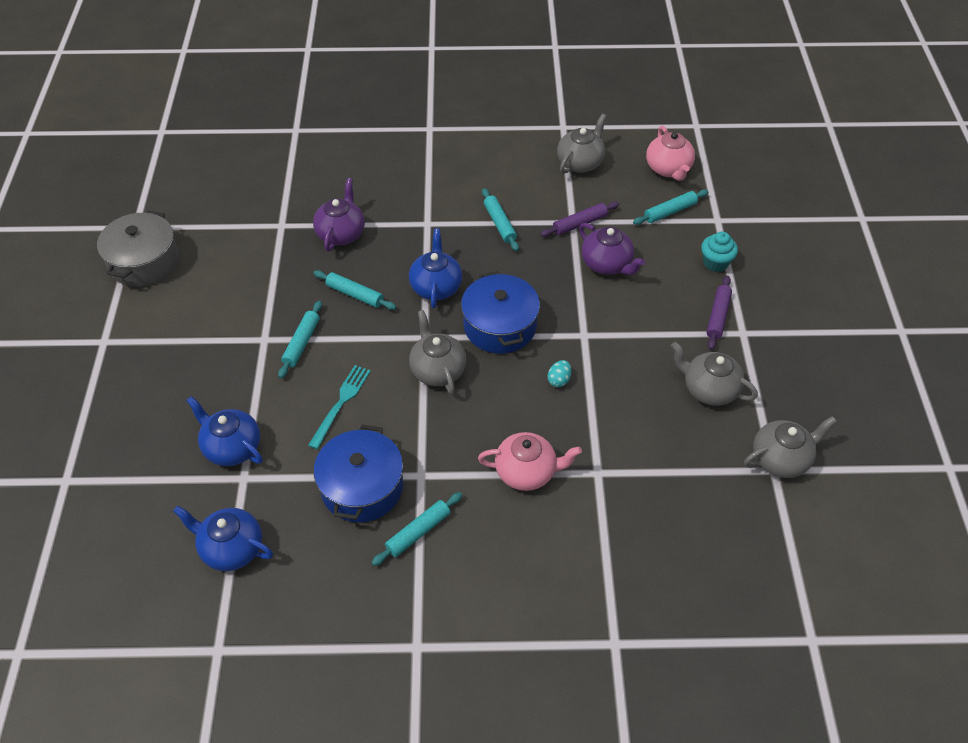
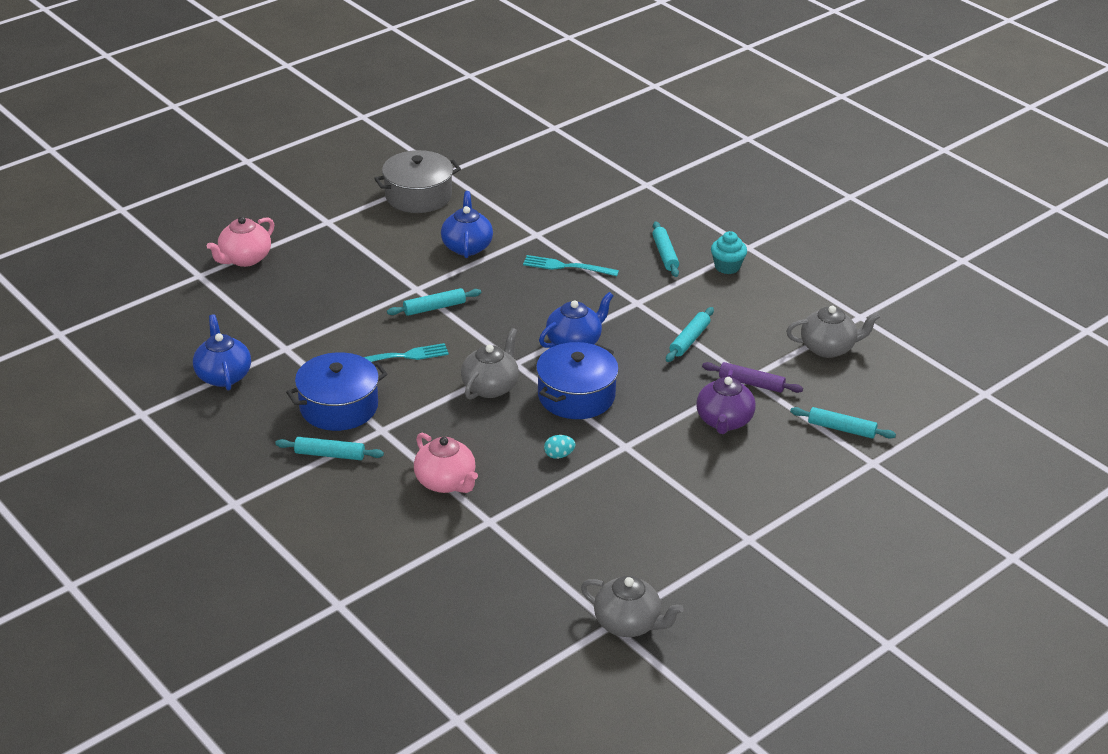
camera: 50 degrees right, 15 degrees down
(232, 447) = (304, 329): blue teapot -> blue teapot (467, 246)
(341, 233) = (566, 267): purple teapot -> turquoise fork
(355, 294) = (513, 307): turquoise rolling pin -> turquoise rolling pin (665, 254)
(668, 169) = (897, 403): pink teapot -> pink teapot (244, 259)
(709, 389) = (655, 546): grey teapot -> none
(715, 263) = (814, 485): turquoise cupcake -> turquoise cupcake (727, 267)
(718, 316) = (748, 515): purple rolling pin -> none

